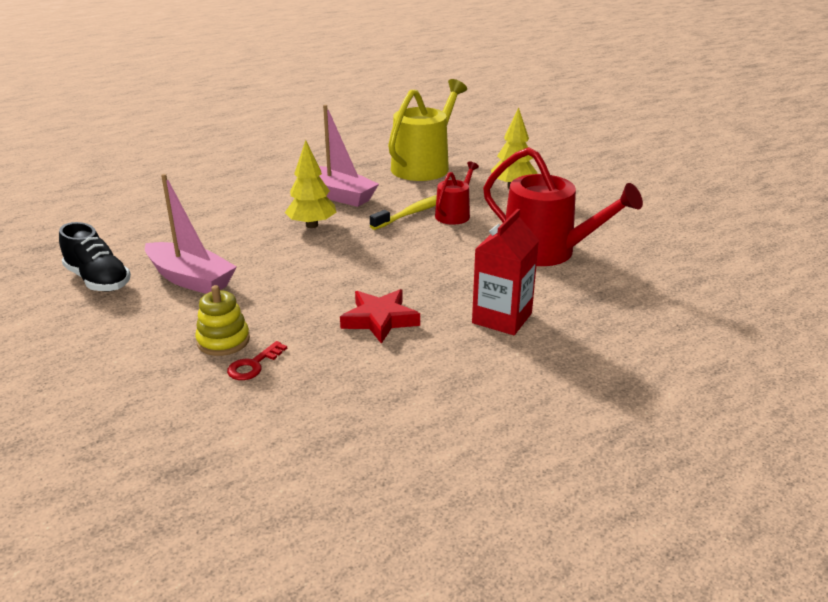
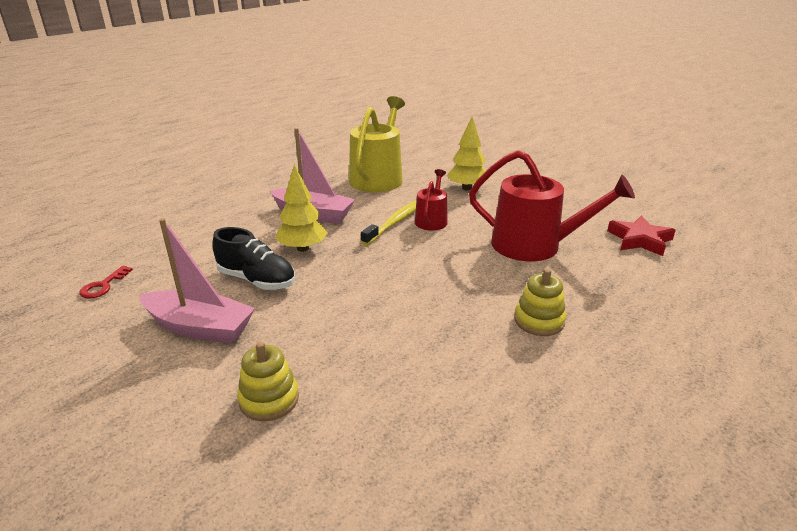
camera: 15 degrees left, 0 degrees up
(98, 280) = (91, 346): black shoe -> black shoe (257, 280)
(253, 365) = (317, 425): red key -> red key (103, 286)
(380, 320) = (424, 343): red star -> red star (640, 240)
(502, 318) = (539, 321): red carton -> yellow stacking toy

